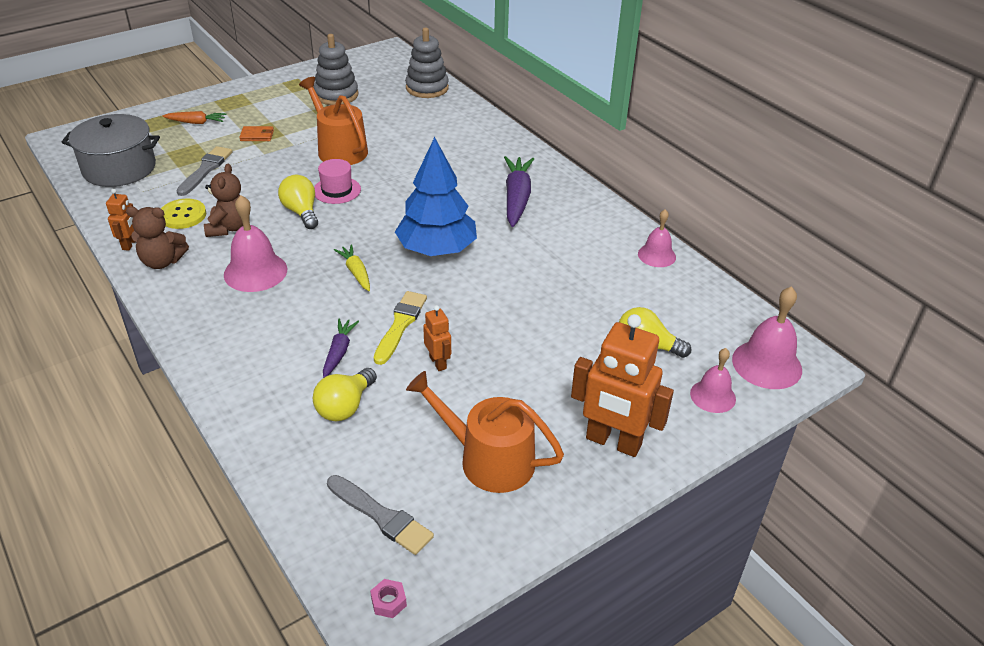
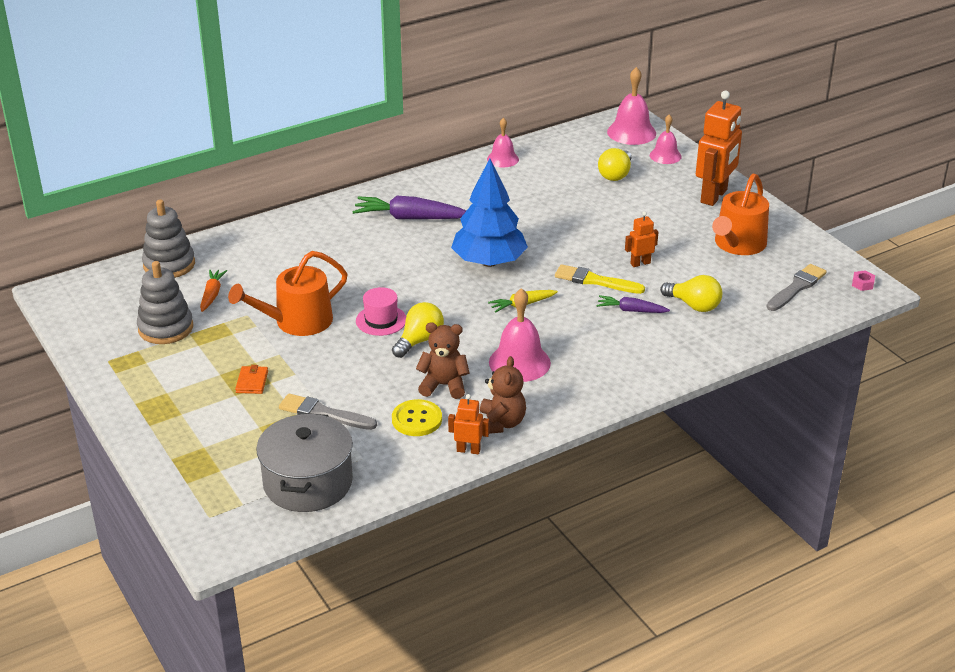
camera: 85 degrees left, 5 degrees down
(196, 122) = (206, 433): orange carrot -> orange carrot (212, 295)
(301, 212) = (419, 341): yellow light bulb -> yellow light bulb turned 150 degrees clockwise

